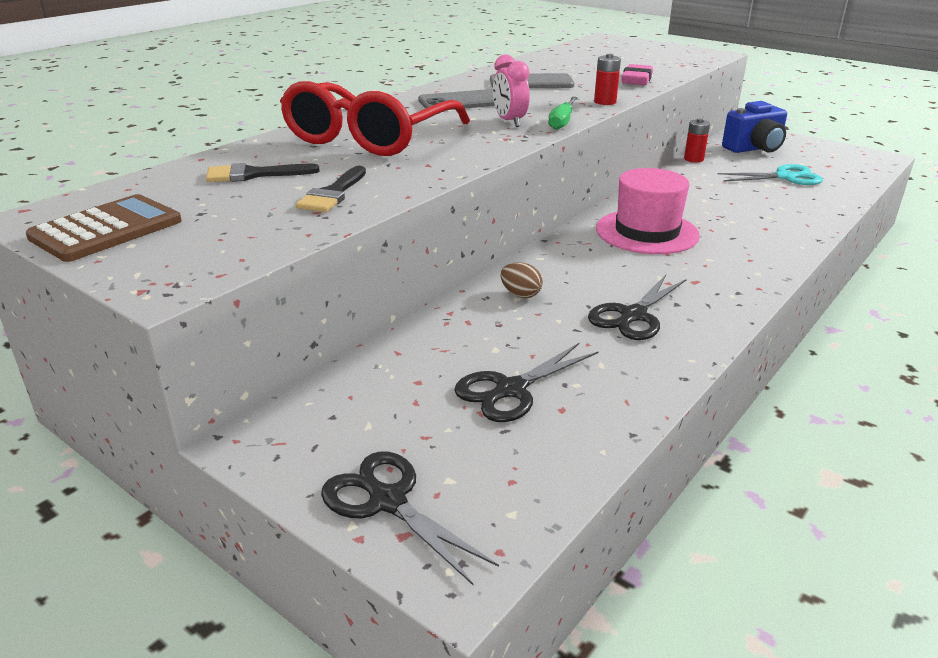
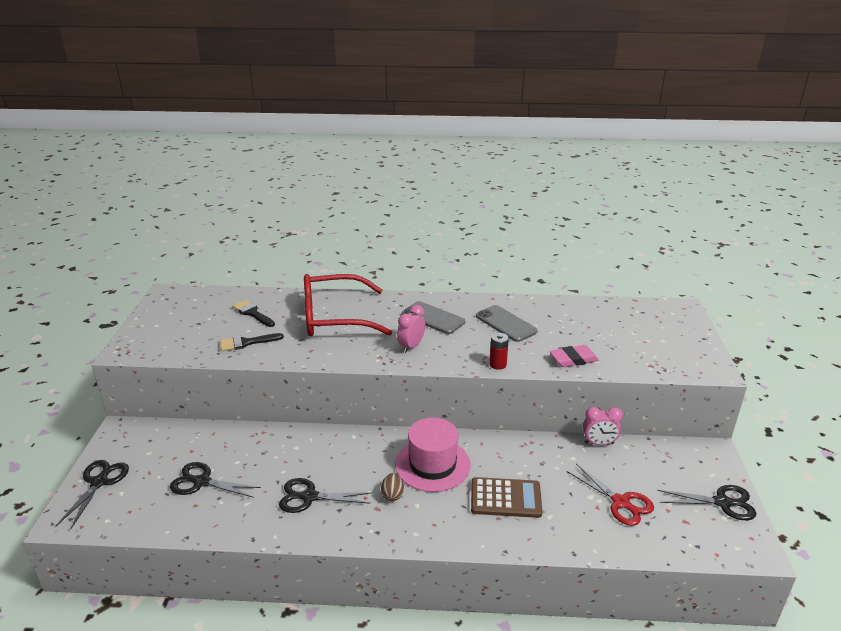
camera: 55 degrees right, 0 degrees up
(106, 229) = (166, 313): brown calculator -> brown calculator (505, 498)
(520, 294) = (301, 447): brown egg -> brown egg (392, 495)
(562, 122) = (433, 364): green screwdriver -> none
(693, 159) = (599, 443): red battery -> pink clock
(754, 149) = (669, 468): blue camera -> none
(786, 177) = (621, 503): turquoise scissors -> red scissors
(815, 148) = (723, 502): none -> black scissors

